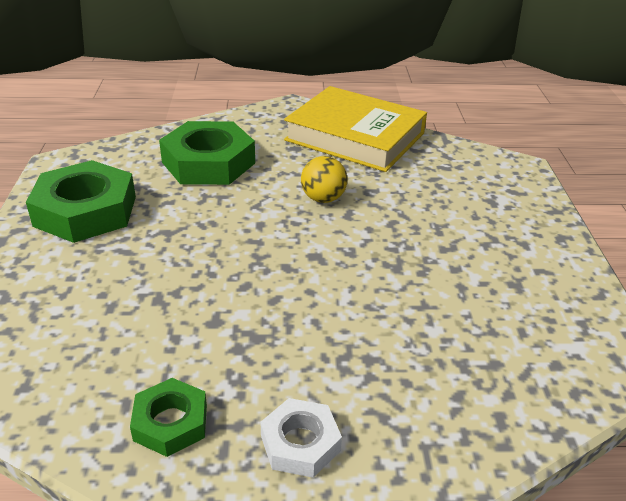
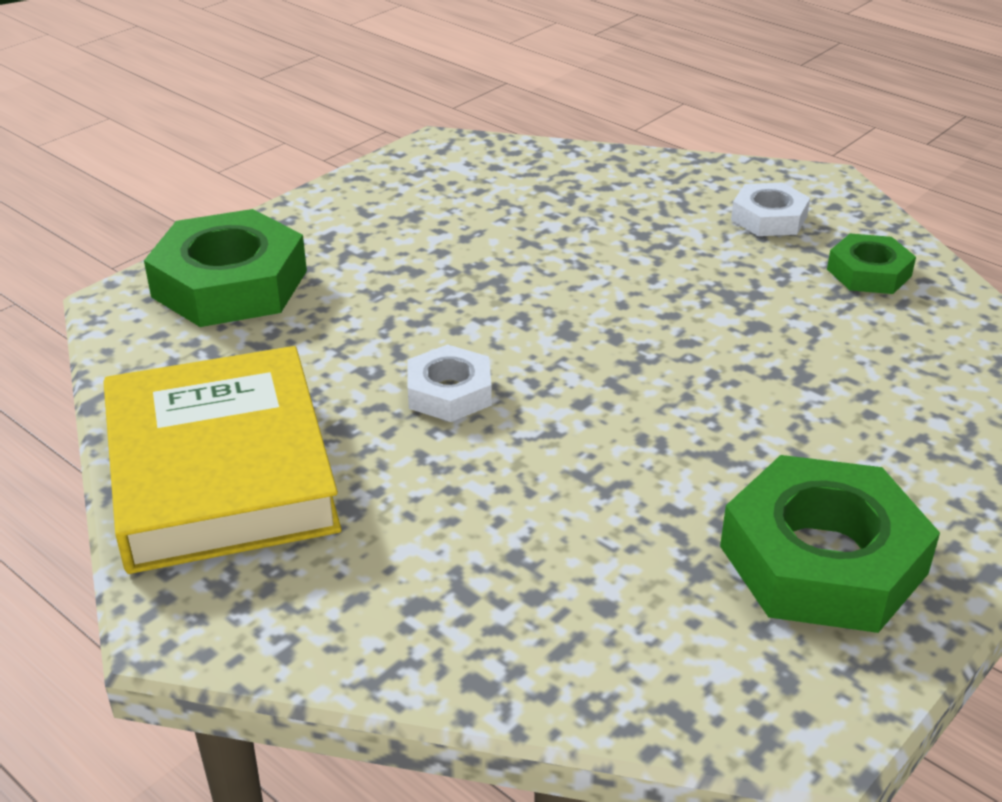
camera: 135 degrees left, 0 degrees up
(208, 163) = (530, 555): green nut -> green nut (230, 284)
(323, 199) = (449, 392): yellow ball -> white nut

